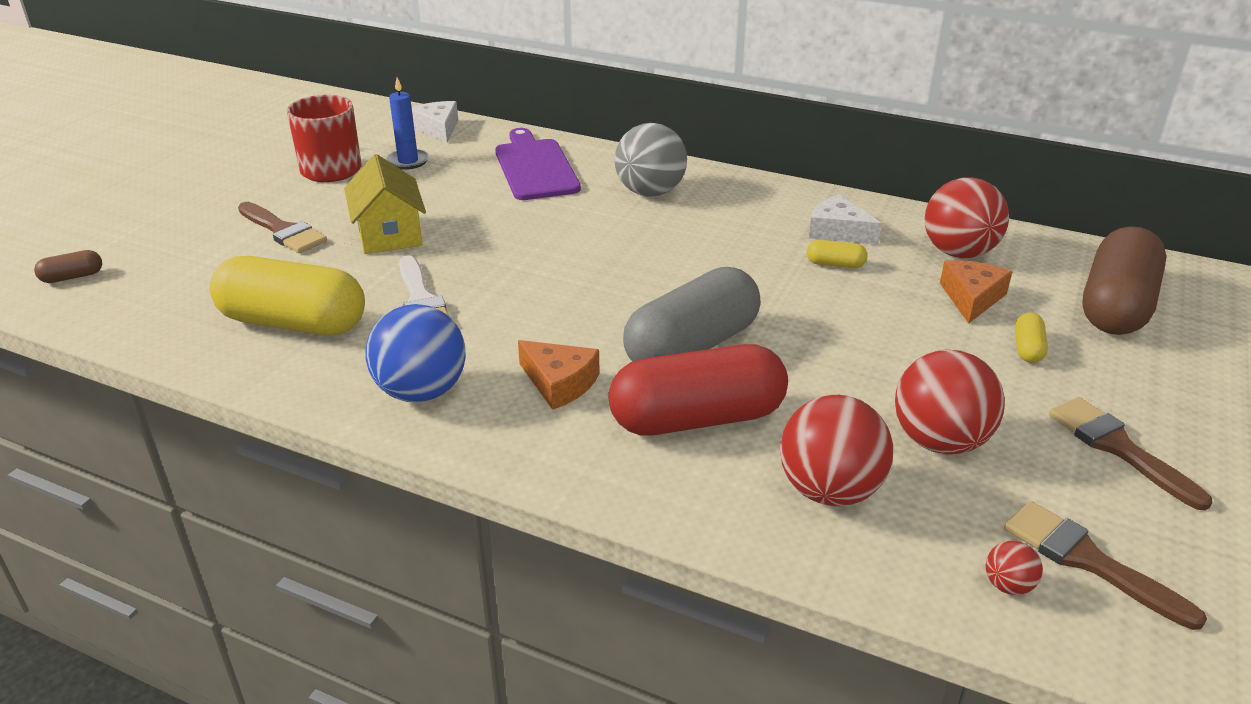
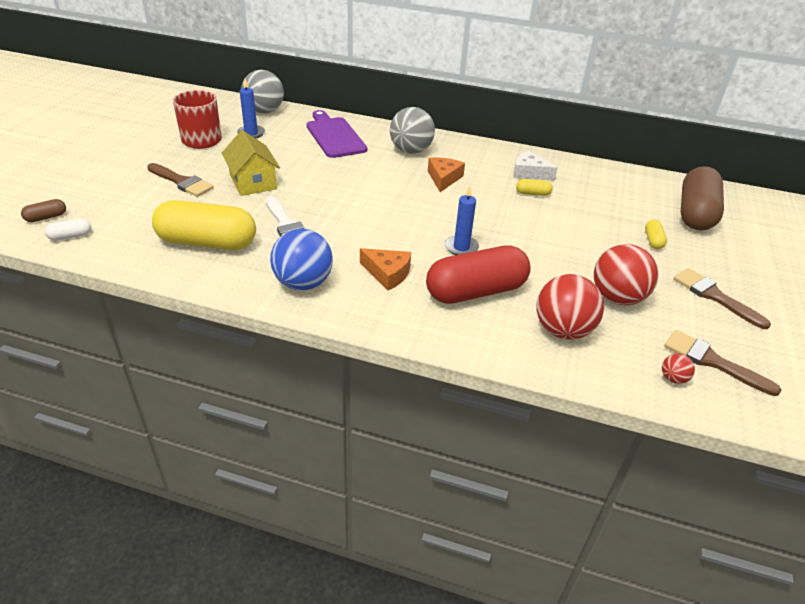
camera: 10 degrees left, 5 degrees up
(98, 306) = (71, 236): none -> white capsule
(437, 129) = (264, 111): white cheese -> grey ball
(692, 346) = (461, 247): grey capsule -> blue candle
(958, 252) = (601, 184): red ball -> none
(971, 298) = (615, 211): orange cheese -> orange cheese (443, 178)

